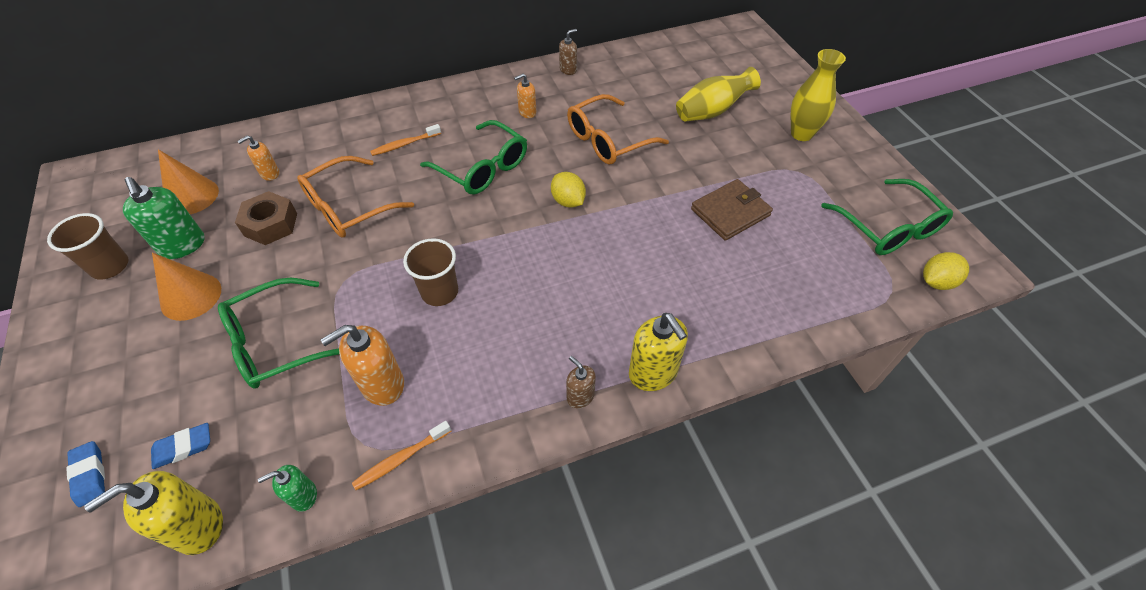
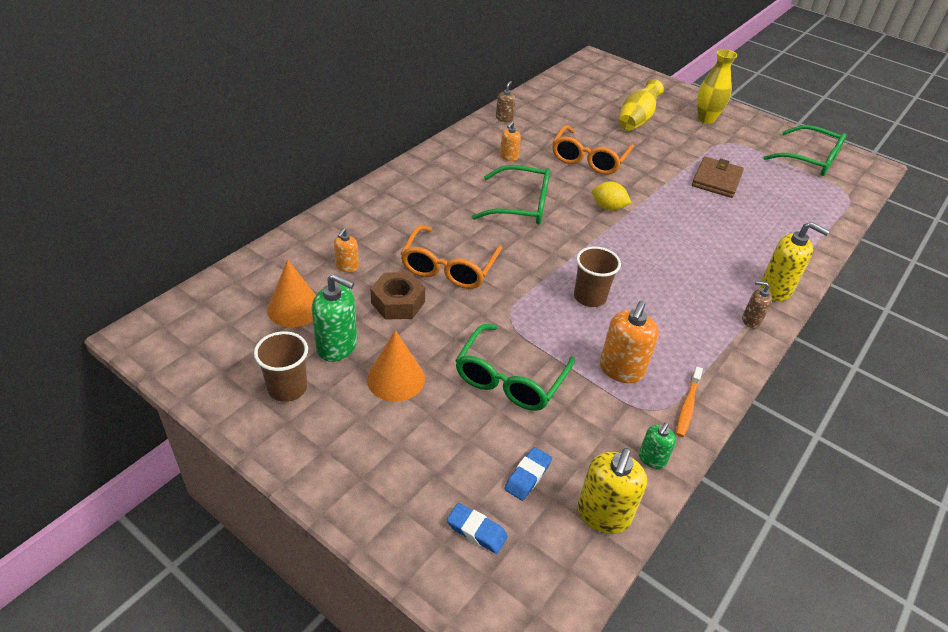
camera: 35 degrees left, 10 degrees down
(404, 144) = (438, 208): orange toothbrush -> none
(936, 282) = (863, 181): yellow lemon -> none

